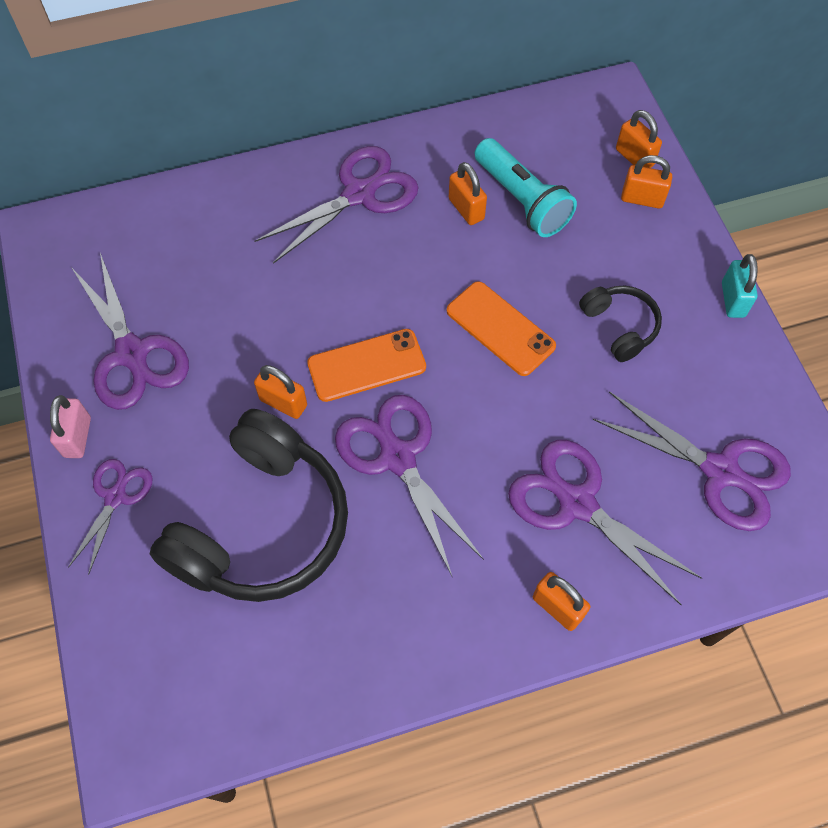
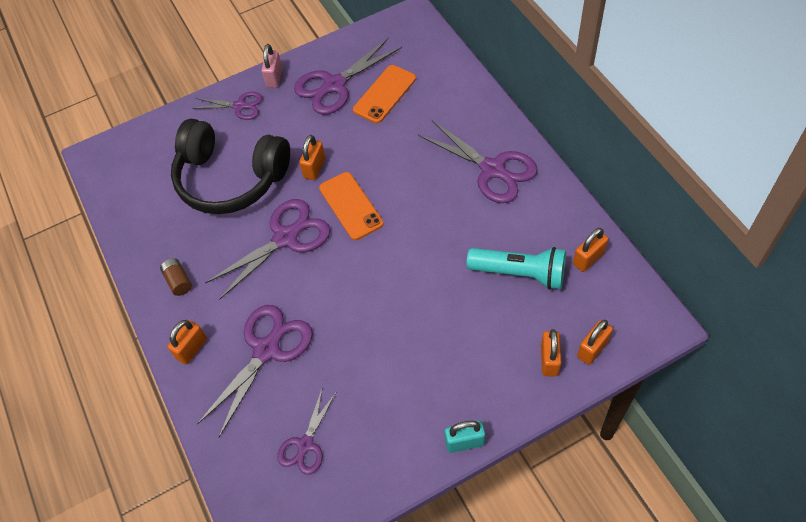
camera: 85 degrees right, 5 degrees down
(77, 437) = (274, 78): pink padlock -> pink padlock turned 75 degrees counterclockwise
(435, 620) = (178, 281): none -> brown battery
(466, 209) = (499, 238): orange padlock -> orange padlock (588, 259)
(500, 328) = (398, 279): orange phone -> orange phone (385, 94)
(522, 200) = (520, 273): turquoise flashlight -> turquoise flashlight turned 120 degrees counterclockwise
(619, 326) = (418, 359): black headphones -> none
(720, 471) = (305, 444): purple scissors -> purple scissors, size x0.60

